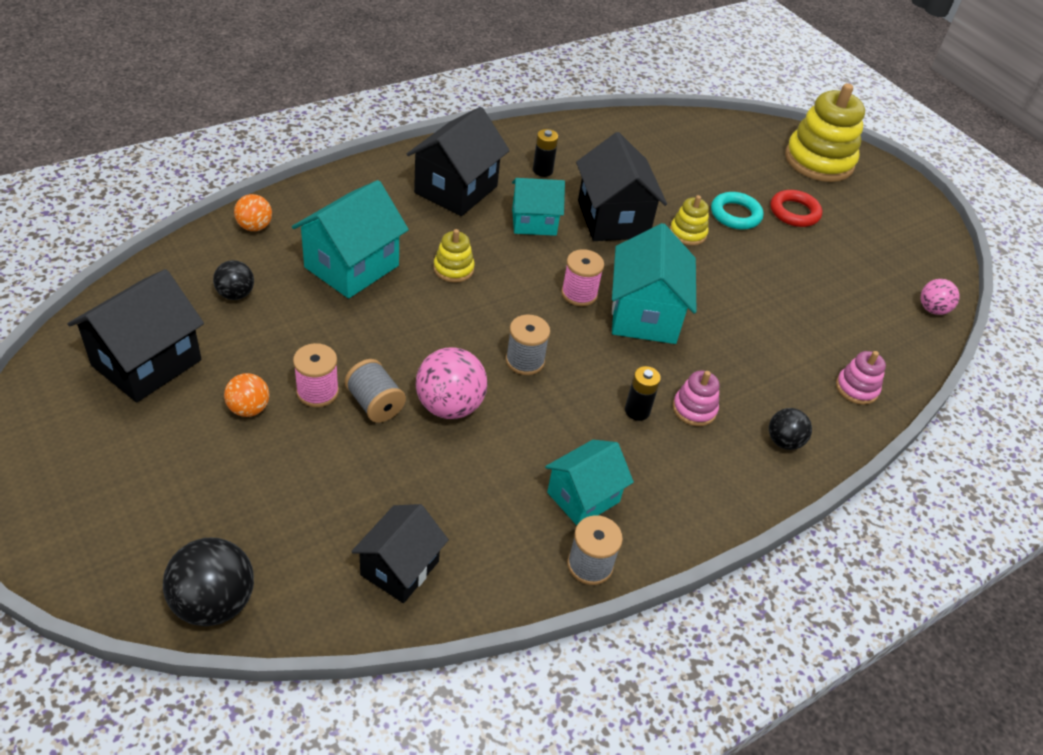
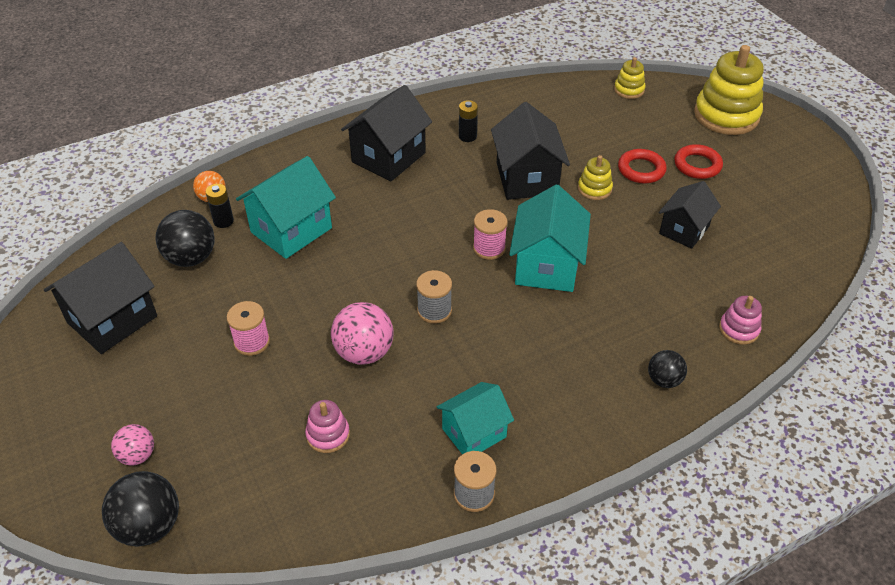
camera: 10 degrees right, 0 degrees up
(236, 294) = (191, 258): black ball -> black ball, size x1.67
(249, 409) = (193, 358): orange ball -> none
(375, 404) = (300, 352): grey spool -> none
(400, 568) = (307, 496): black house -> black house (684, 230)
(453, 269) = (379, 229): yellow stacking toy -> yellow stacking toy (629, 90)
(534, 222) = (455, 184): turquoise house -> none
(637, 411) = (531, 354): black battery -> black battery (223, 221)
(694, 409) = (583, 351): pink stacking toy -> pink stacking toy (328, 435)
(735, 214) = (641, 170): turquoise ring -> red ring
(932, 309) = (821, 253): pink ball -> pink ball (137, 455)

